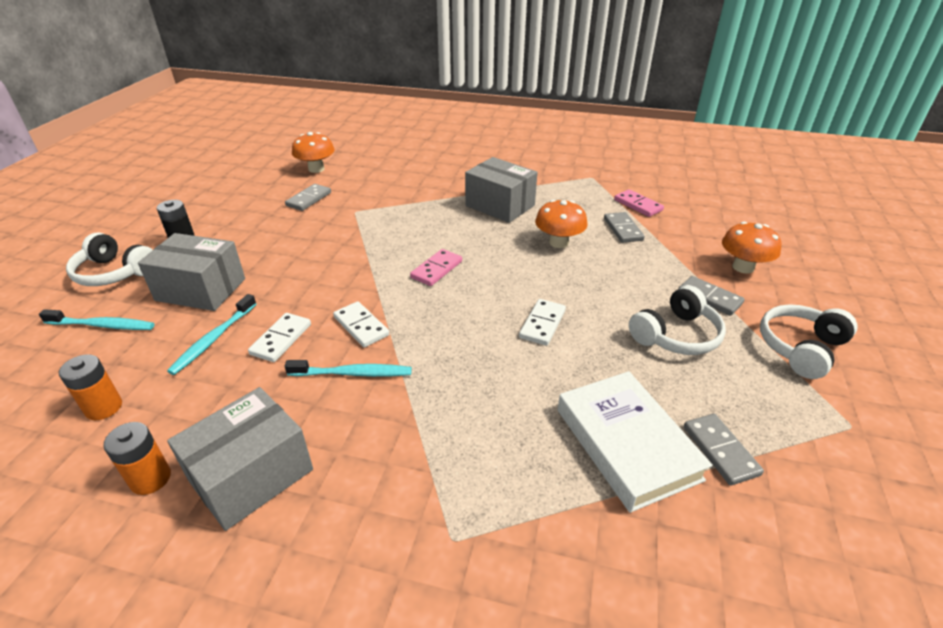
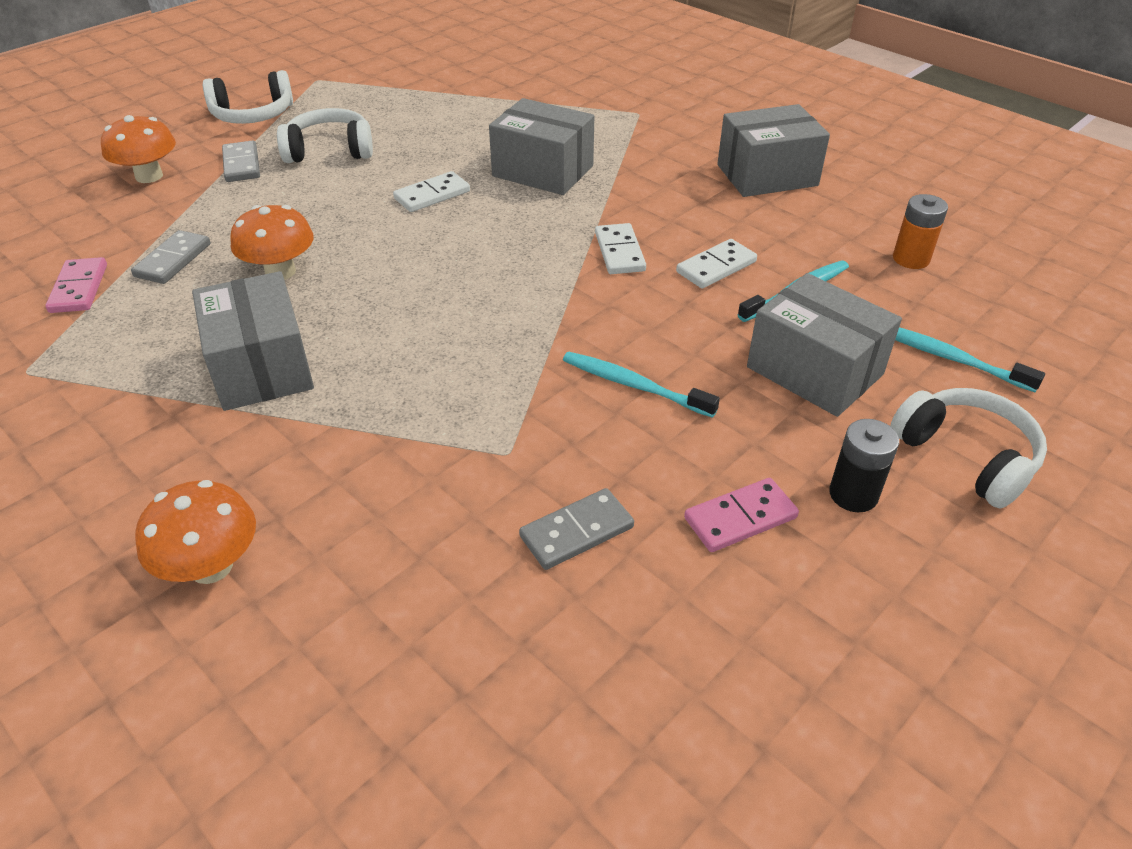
camera: 150 degrees left, 5 degrees up
(150, 479) = (850, 195): orange battery -> none
(316, 169) = (501, 665): orange mushroom -> orange mushroom (211, 566)
(352, 373) = (653, 213): turquoise toothbrush -> turquoise toothbrush (634, 385)
(436, 269) = (476, 289): pink domino -> pink domino (740, 518)
(482, 385) = (543, 171): none -> grey box
(627, 443) = (476, 114): white book -> none
(720, 450) = (421, 95): grey domino -> none

